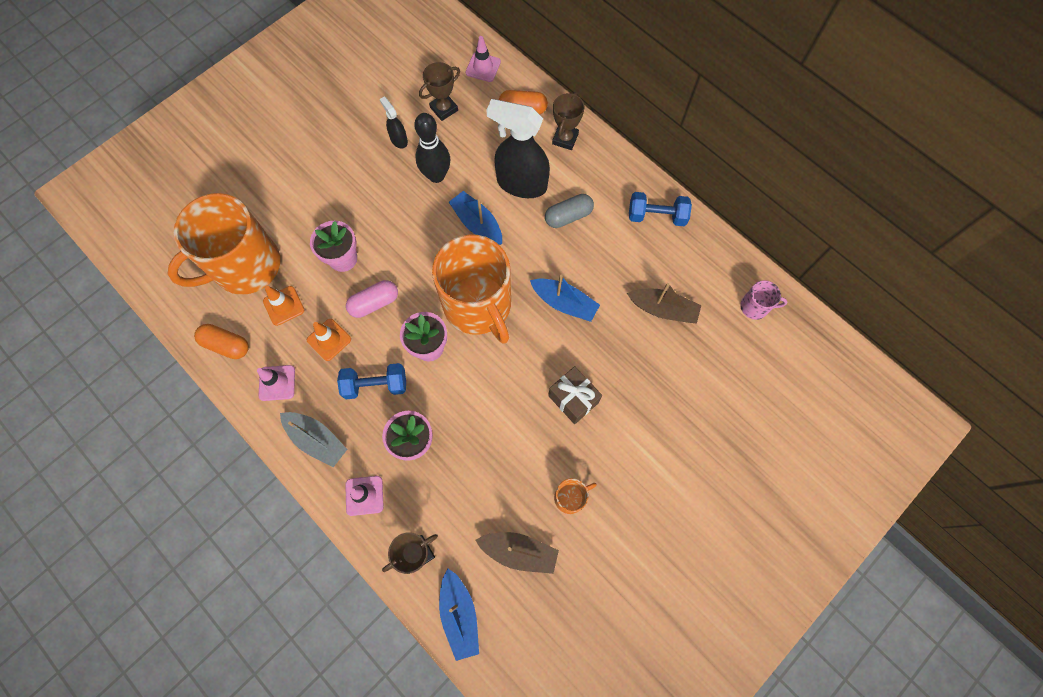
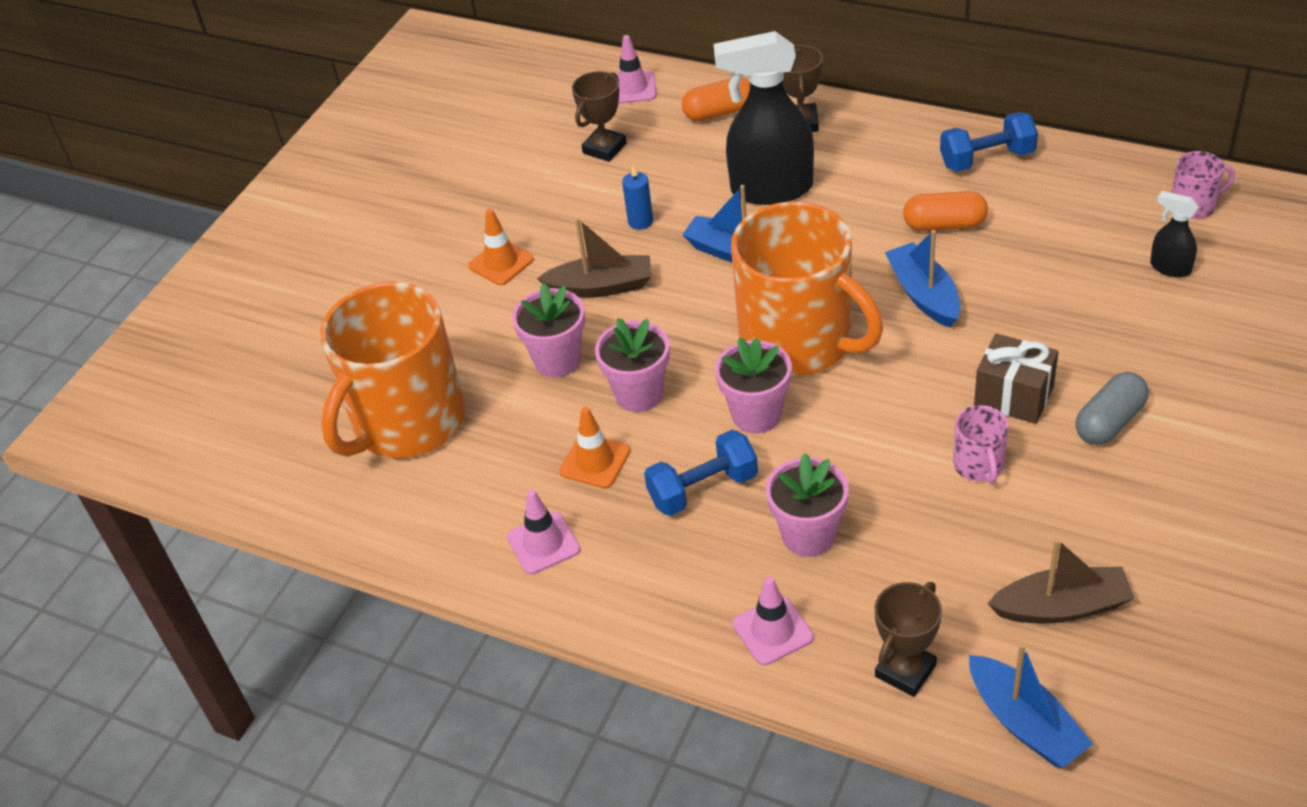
camera: 15 degrees left, 25 degrees down
(226, 345) = (433, 527): orange capsule -> orange capsule (944, 225)
(284, 306) = (497, 447): orange traffic cone -> orange traffic cone (501, 263)
(317, 440) = (651, 590): grey boat -> none
(374, 303) = (639, 394): pink capsule -> pink flower pot
(398, 139) = (558, 202): black spray bottle -> black spray bottle (1170, 267)
(436, 175) = (640, 221): black bowling pin -> blue candle
(528, 438) = (979, 465): none -> pink mug
(564, 303) = (924, 295): blue boat -> blue boat turned 120 degrees counterclockwise
(568, 216) = (863, 201): grey capsule -> grey capsule (1109, 422)
(570, 497) = (1092, 511): orange mug -> none
(663, 309) = (1069, 252): brown boat -> brown boat (601, 287)

